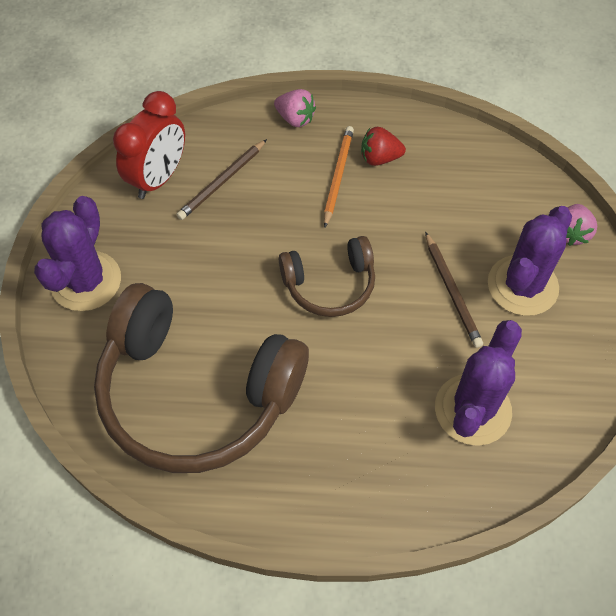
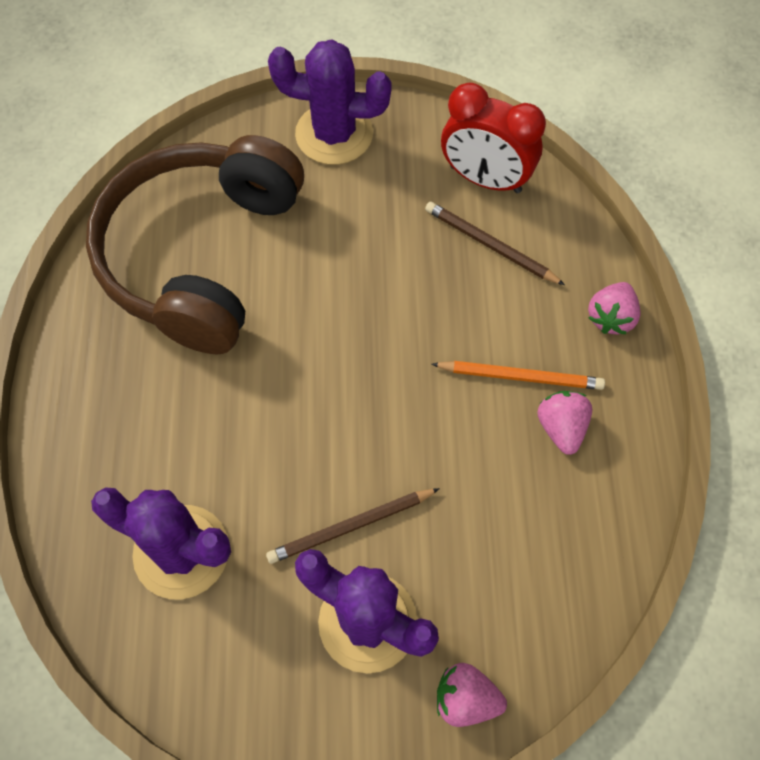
camera: 85 degrees right, 5 degrees up
(330, 284) = (349, 378): brown headphones -> none
(379, 158) = (561, 427): red strawberry -> pink strawberry

